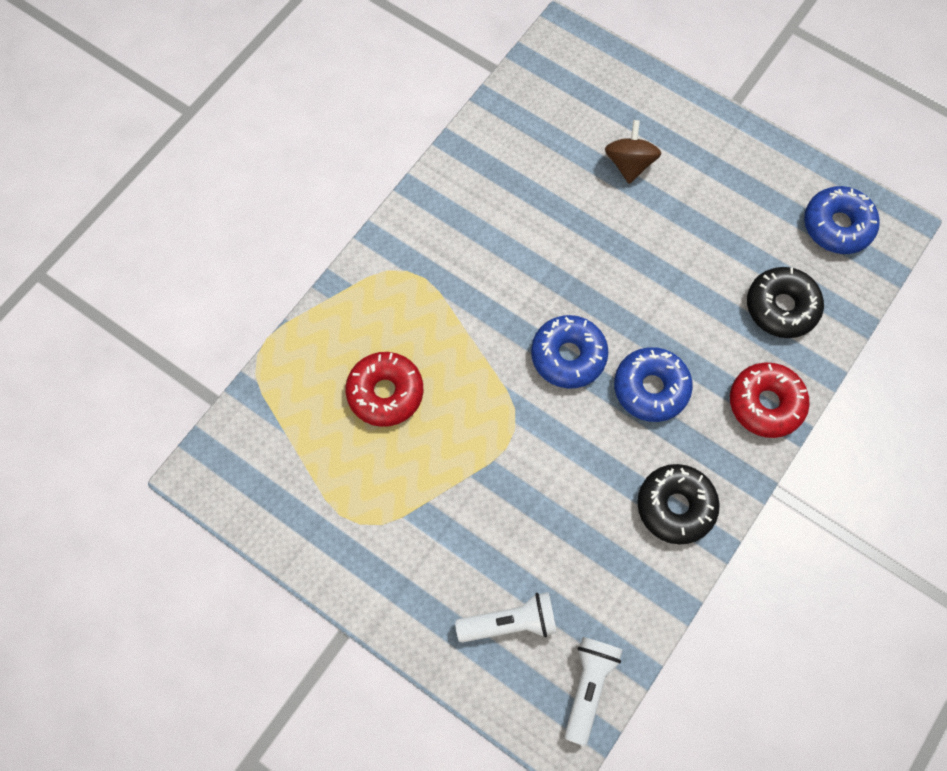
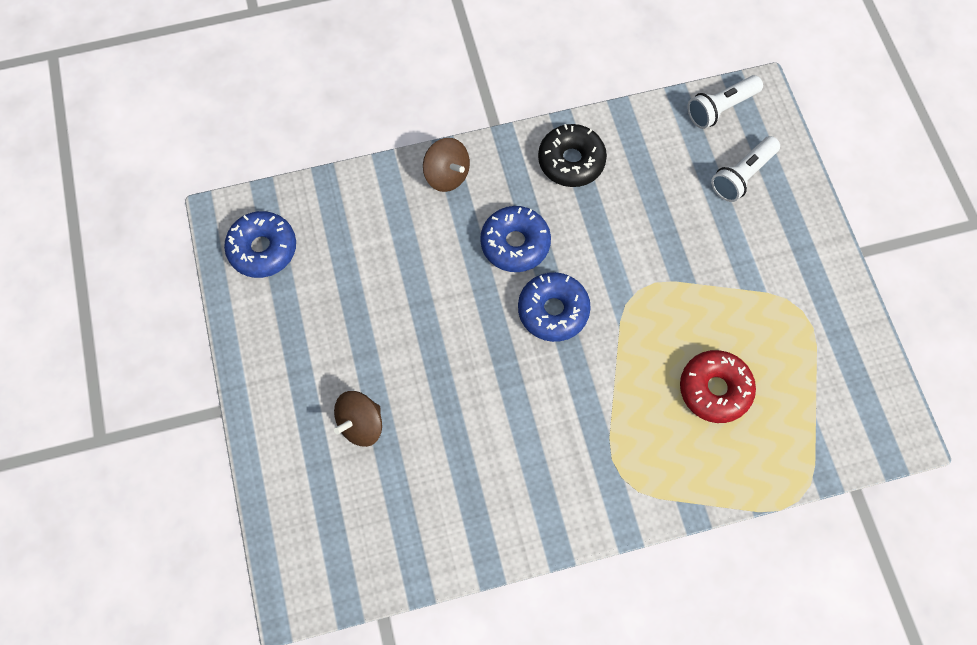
camera: 140 degrees left, 0 degrees up
(510, 623) = (742, 175): white flashlight -> white flashlight turned 75 degrees counterclockwise
(766, 404) = (447, 175): red donut -> brown spinning top
(781, 307) = (367, 226): black donut -> none

